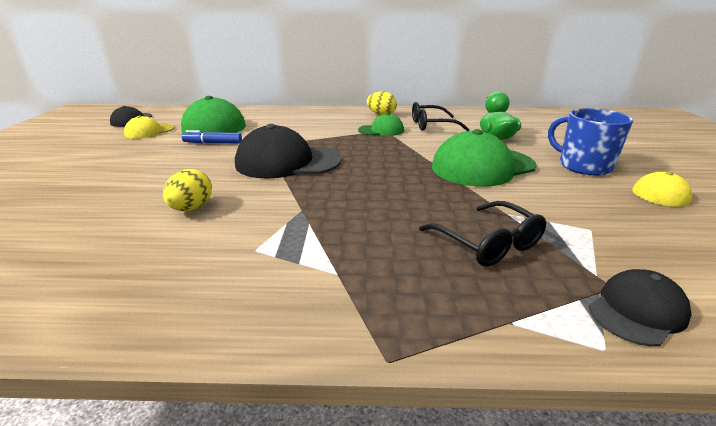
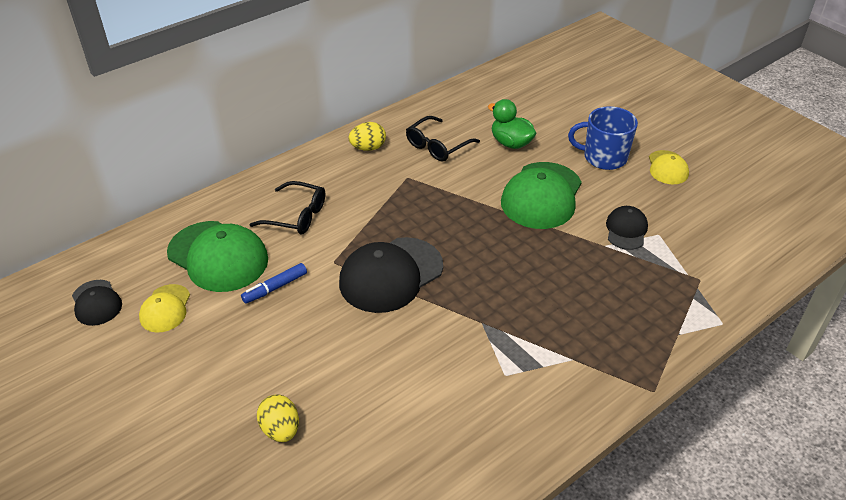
camera: 40 degrees left, 15 degrees up
(191, 208) = (404, 371): yellow egg -> yellow egg (281, 429)
(381, 130) = (404, 179): green cap -> none
(488, 243) = (620, 282): black glasses -> black glasses (296, 216)
(637, 311) = (719, 290): black cap -> black cap (626, 230)

